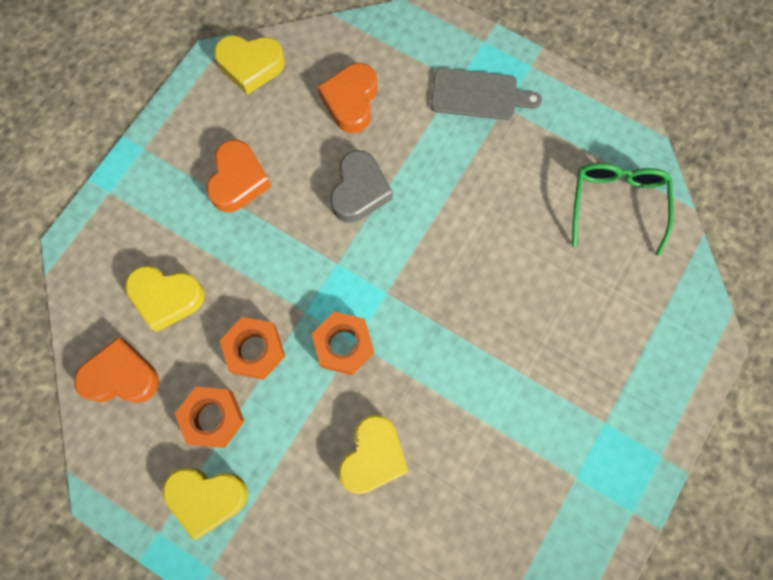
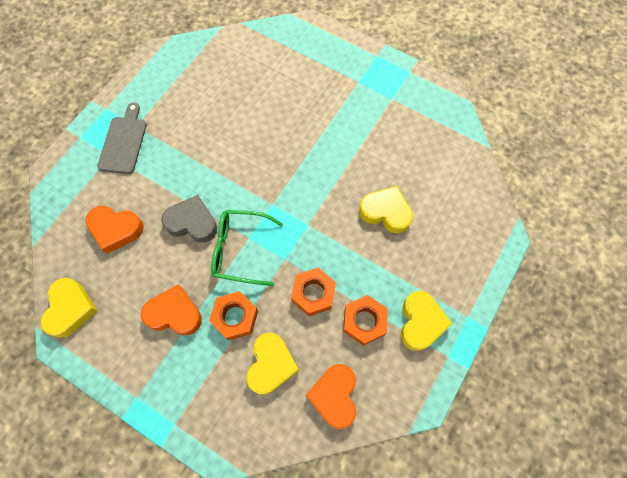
camera: 90 degrees left, 5 degrees down
(343, 345) = (310, 232): orange nut -> orange nut (235, 317)
(616, 205) = (217, 65): green glasses -> green glasses (240, 250)

